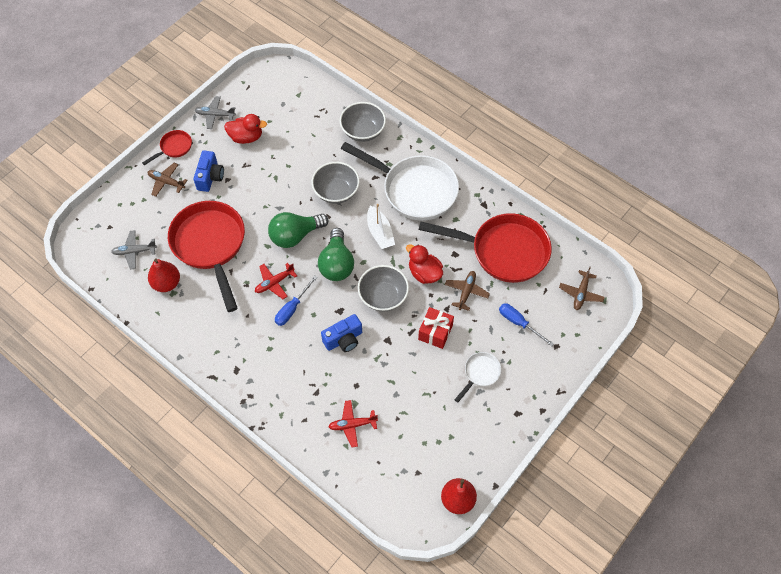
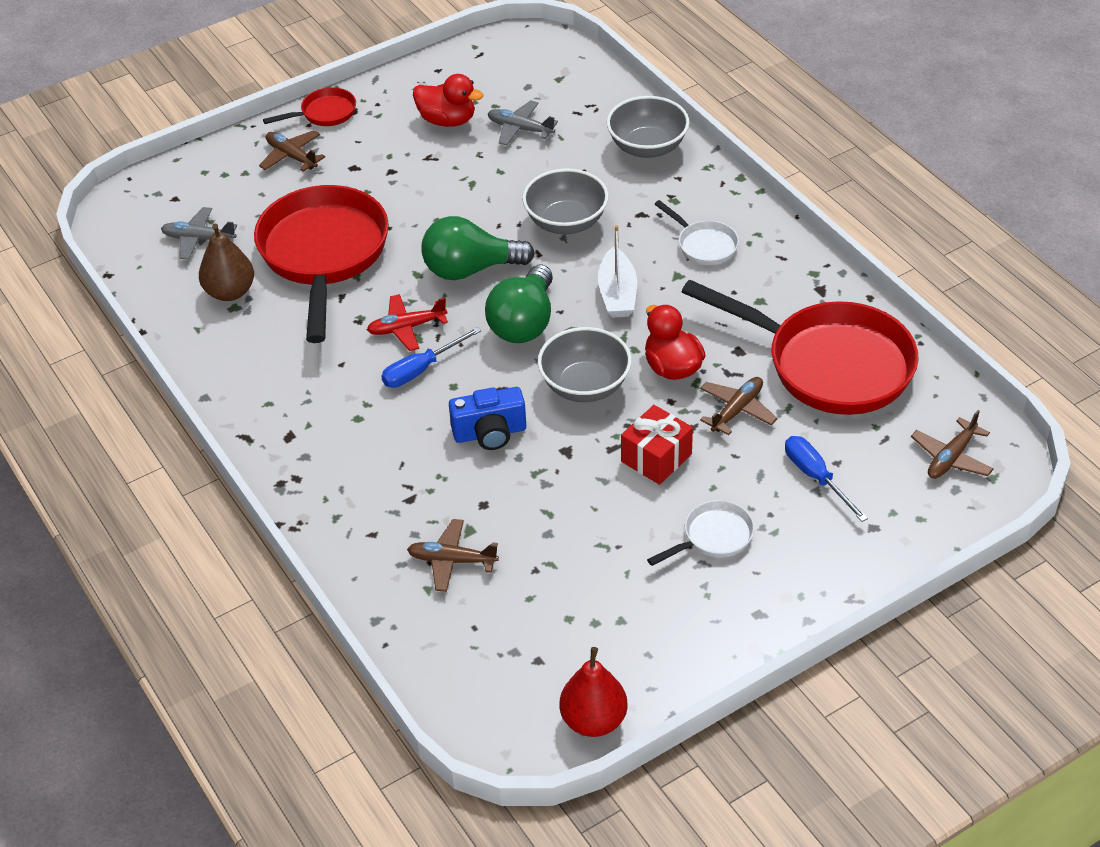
camera: 20 degrees right, 15 degrees down
(166, 283) = (230, 292): red pear -> brown pear
(210, 177) = (365, 163): blue camera -> none
(215, 115) = (409, 82): grey plane -> grey plane (520, 129)
(352, 425) = (452, 561): red plane -> brown plane
(414, 190) = (704, 245): white pan -> white pan, size x0.44

